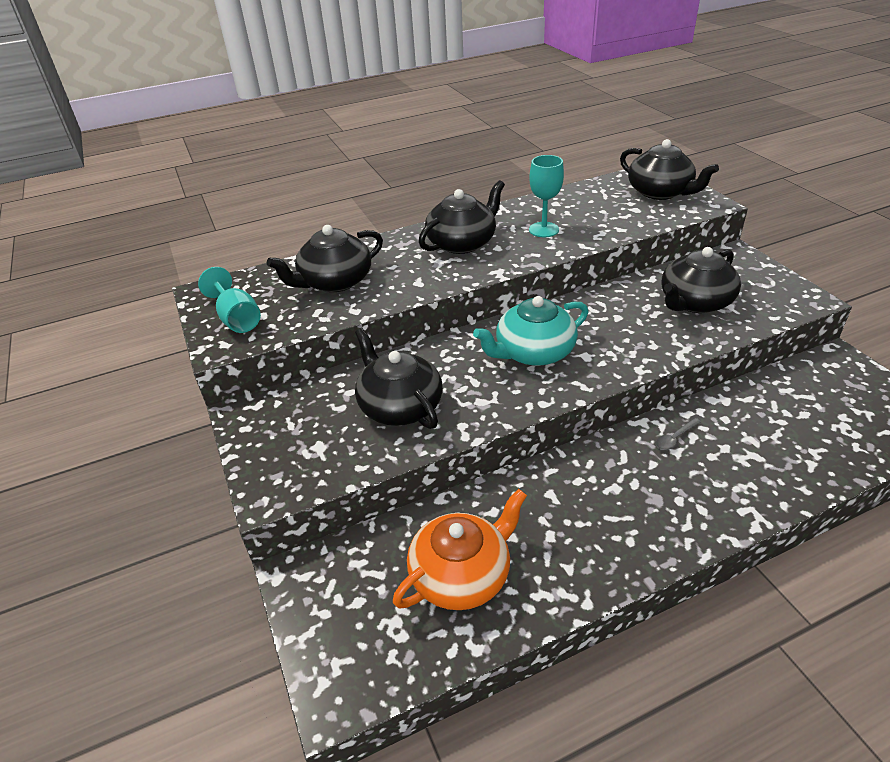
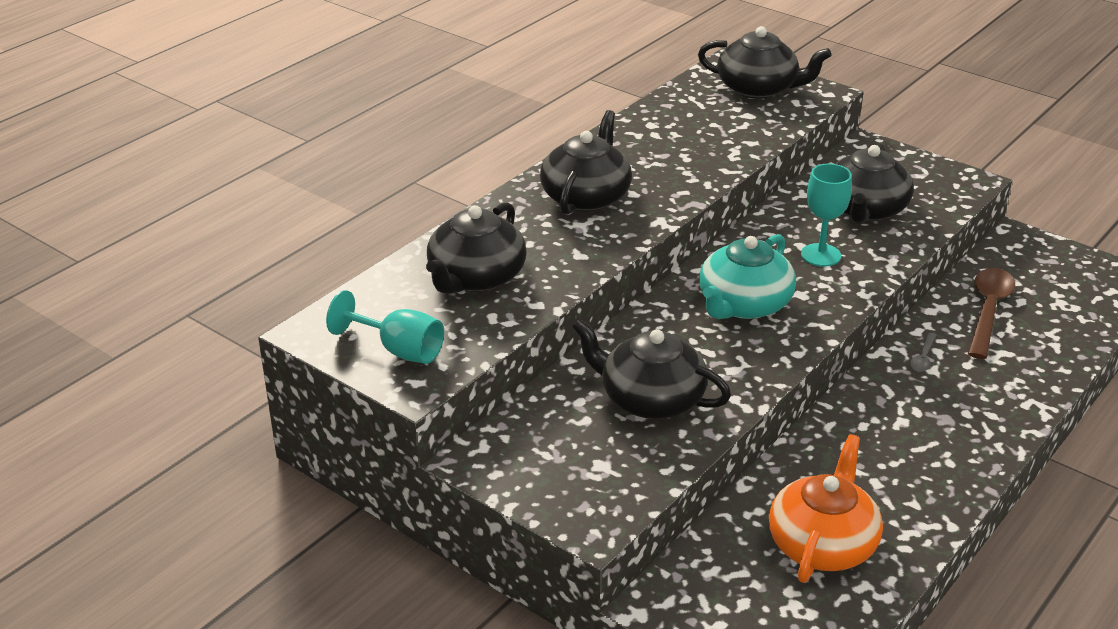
camera: 30 degrees left, 5 degrees down
(543, 230) = (667, 160): turquoise goblet -> turquoise goblet (821, 255)
(766, 414) = (988, 310): none -> brown spoon

